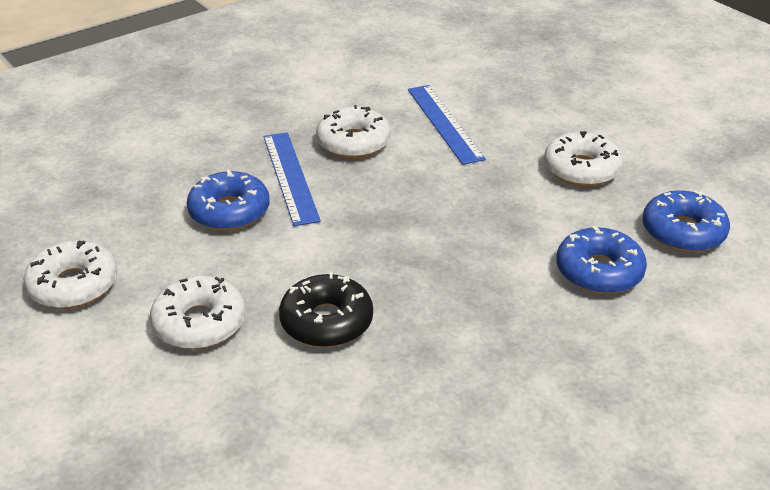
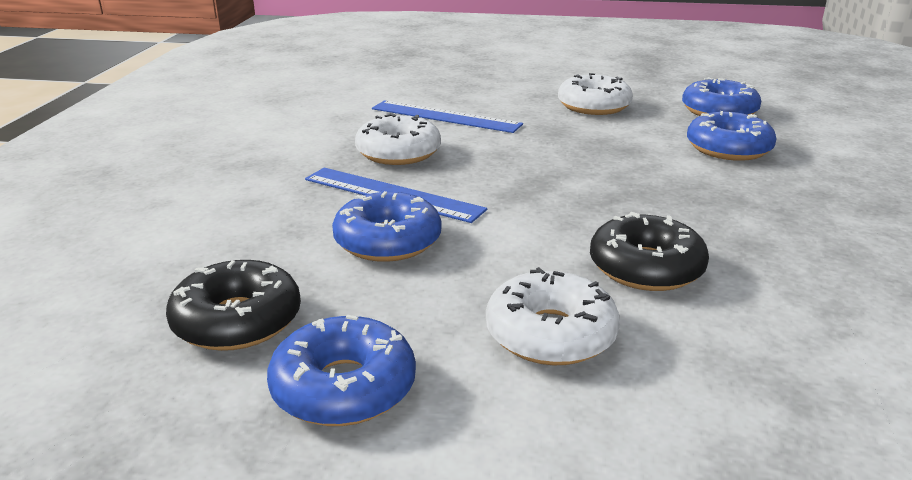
camera: 45 degrees left, 10 degrees down
(73, 285) = (344, 387): white donut -> blue donut
(90, 218) = (237, 321): none -> black donut

